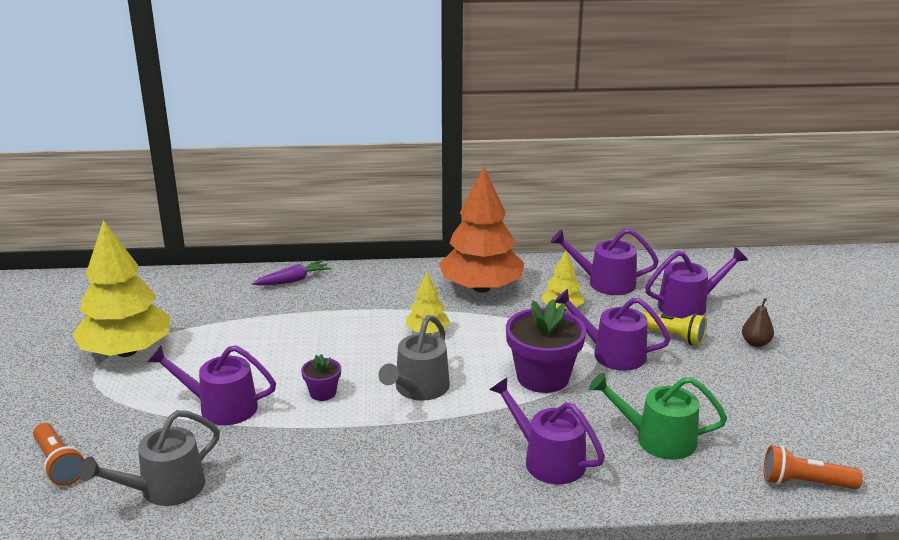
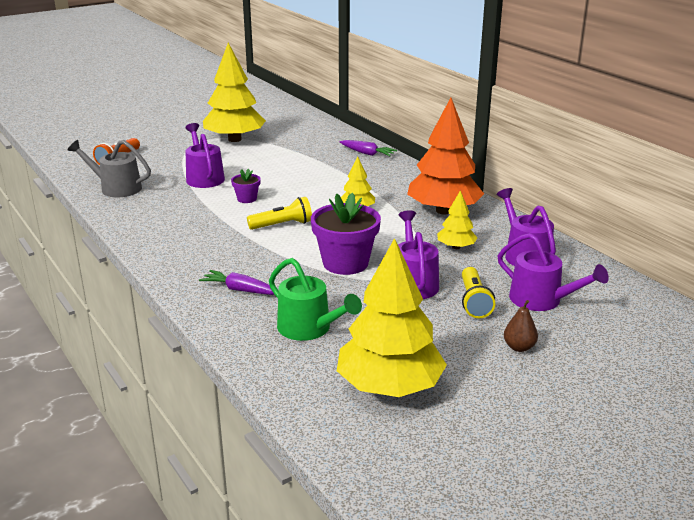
camera: 60 degrees right, 0 degrees up
(419, 388) = (283, 225): grey watering can -> yellow flashlight
(548, 460) = (240, 290): purple watering can -> purple carrot
(658, 439) = (309, 328): green watering can -> green watering can turned 150 degrees clockwise
(784, 427) = (389, 387): none -> yellow tree
(805, 483) = (310, 413): orange flashlight -> none

